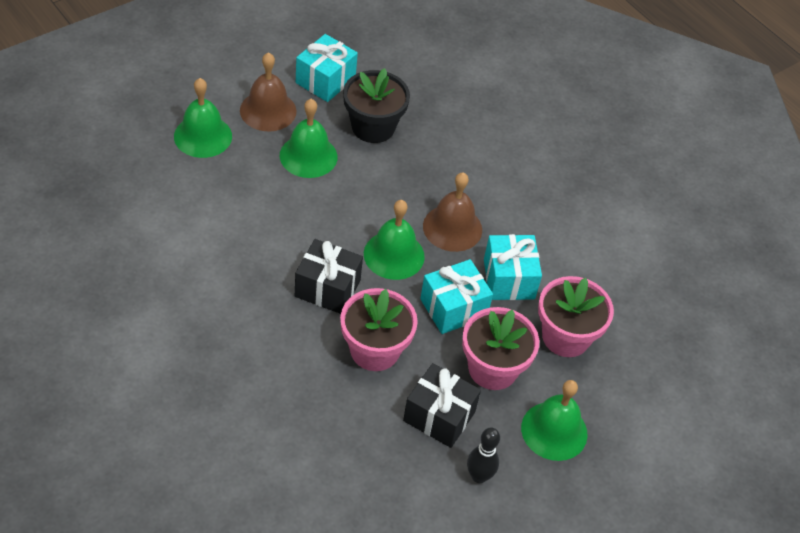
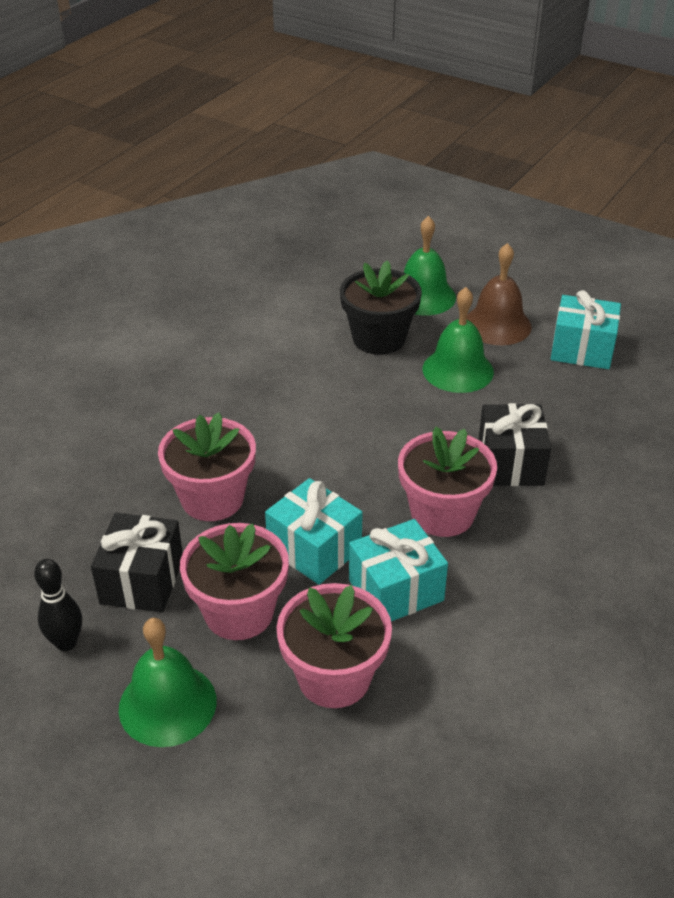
camera: 75 degrees right, 10 degrees down
(327, 288) = (279, 438): black gift -> black gift (510, 463)
(373, 127) = (546, 404): black flower pot -> black flower pot (379, 338)
(394, 255) = (362, 475): green bell -> none
(452, 228) = (442, 513): brown bell -> pink flower pot

